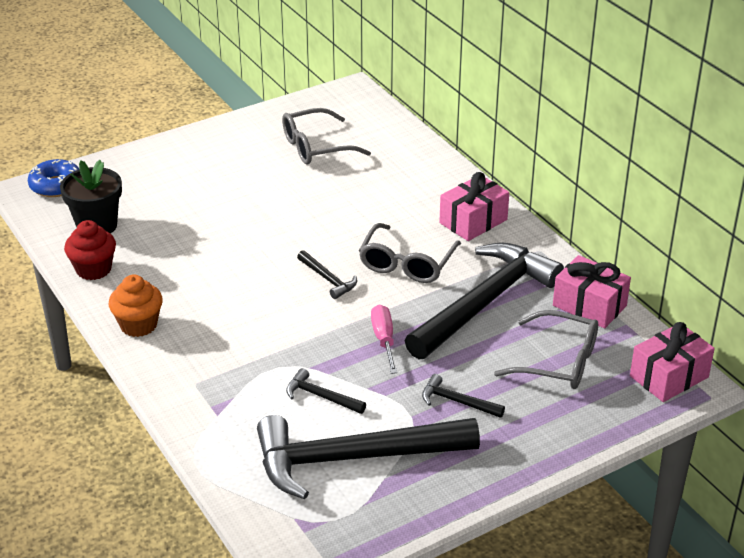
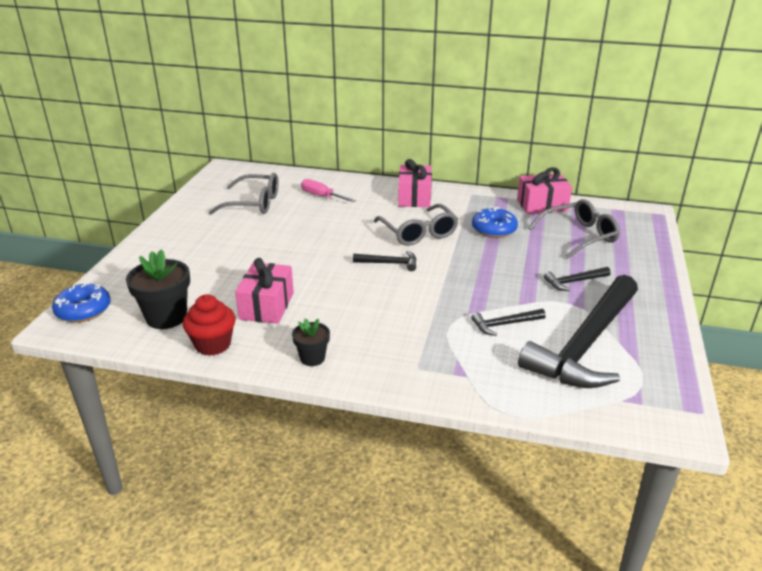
camera: 45 degrees left, 5 degrees down
(138, 325) = (312, 358): orange cupcake -> black flower pot
(316, 147) = (253, 203): grey glasses -> grey glasses turned 105 degrees counterclockwise
(384, 339) = (479, 275): pink screwdriver -> pink screwdriver (321, 196)
(485, 302) = (494, 229): black hammer -> blue donut
(669, 377) = (633, 215): pink gift -> pink gift (267, 306)

